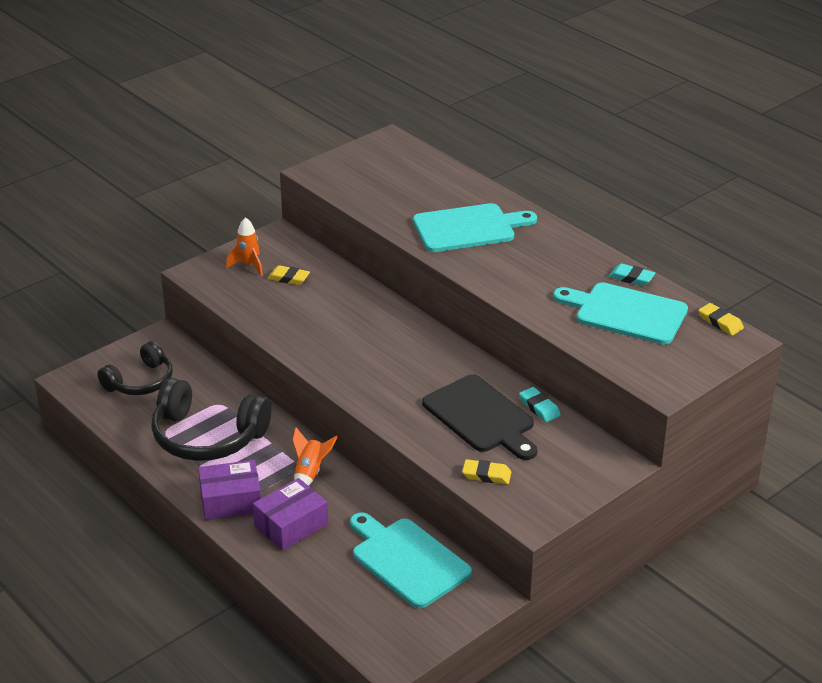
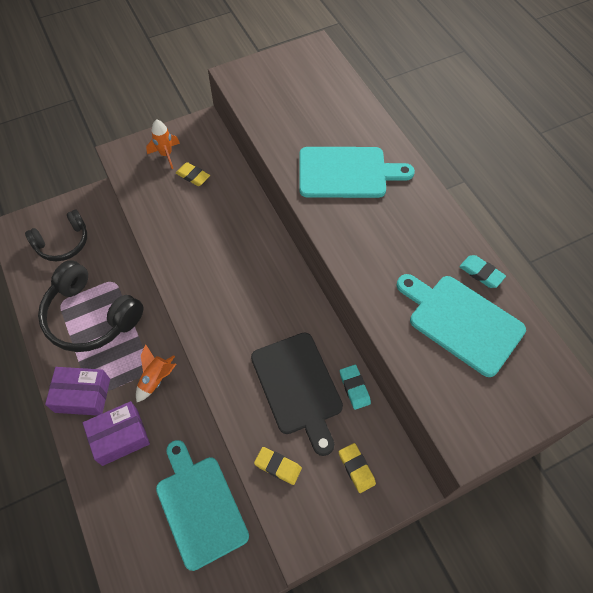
camera: 15 degrees right, 25 degrees up
(720, 322) = (553, 358): yellow eraser -> yellow eraser (356, 468)

